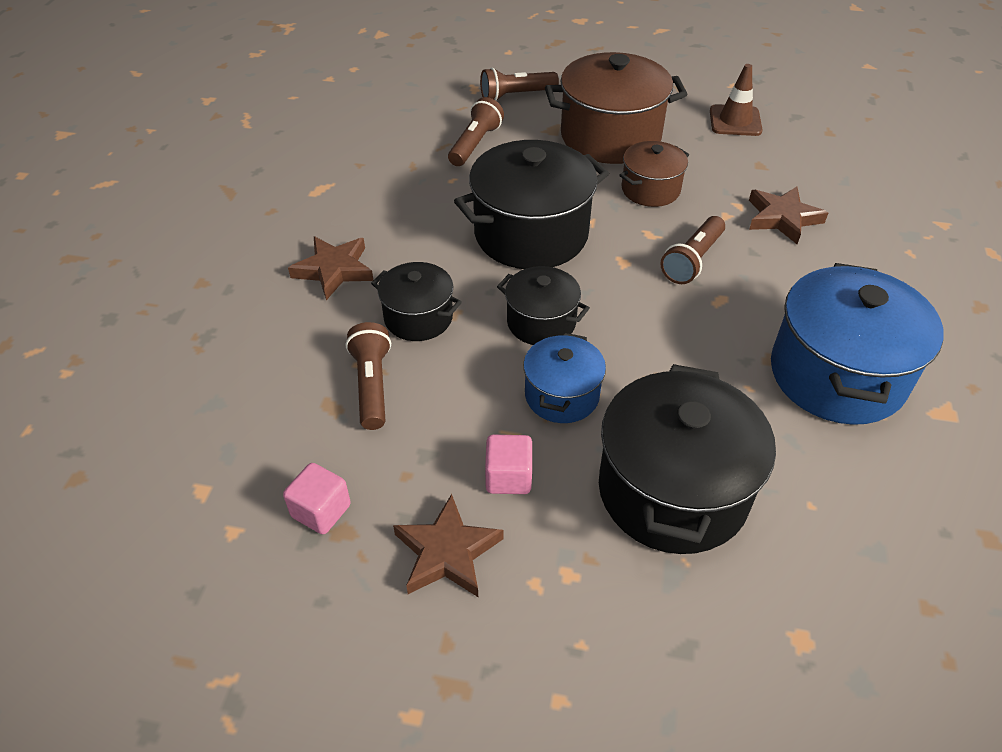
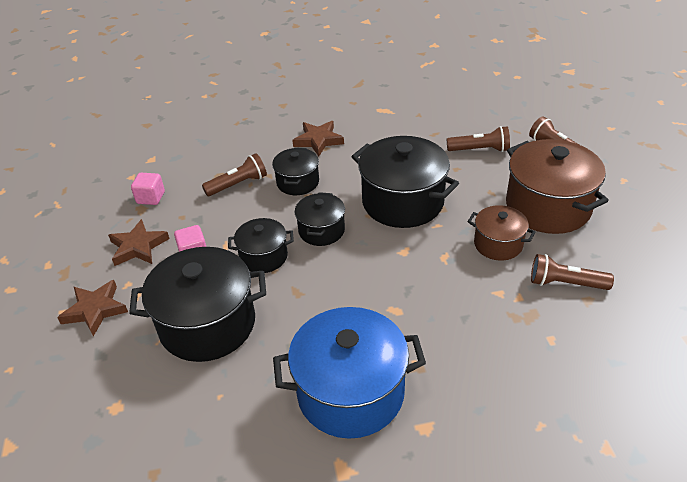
camera: 70 degrees right, 5 degrees down
(561, 395) = (263, 257): blue pot -> black pot
(692, 260) = (429, 285): brown flashlight -> brown flashlight (565, 283)
(735, 121) = (641, 271): brown traffic cone -> none
(782, 218) = (522, 328): brown star -> brown star (95, 310)

